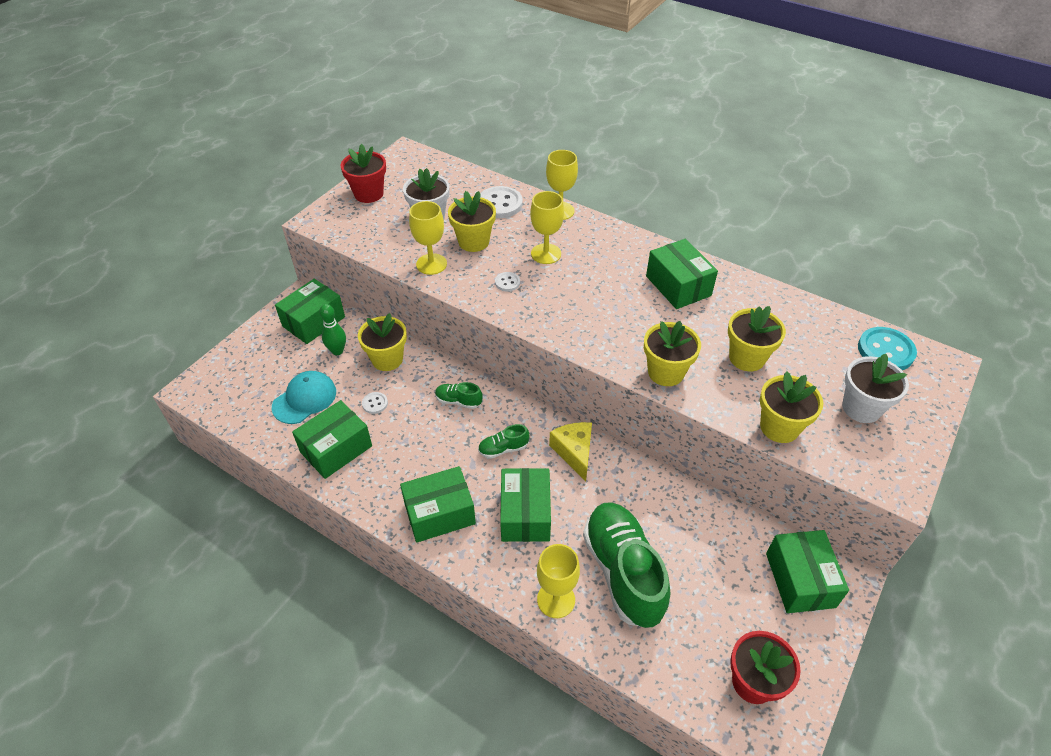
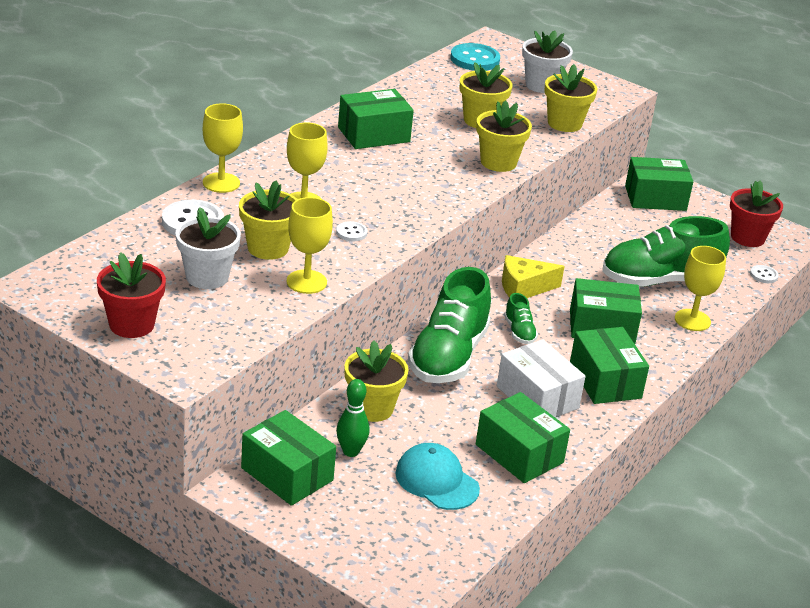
camera: 90 degrees left, 15 degrees down
(375, 403) = (448, 421): white button -> white button (763, 275)
(410, 461) = (537, 397): none -> white box
(458, 401) = (448, 357): green shoe -> green shoe, size x2.30

